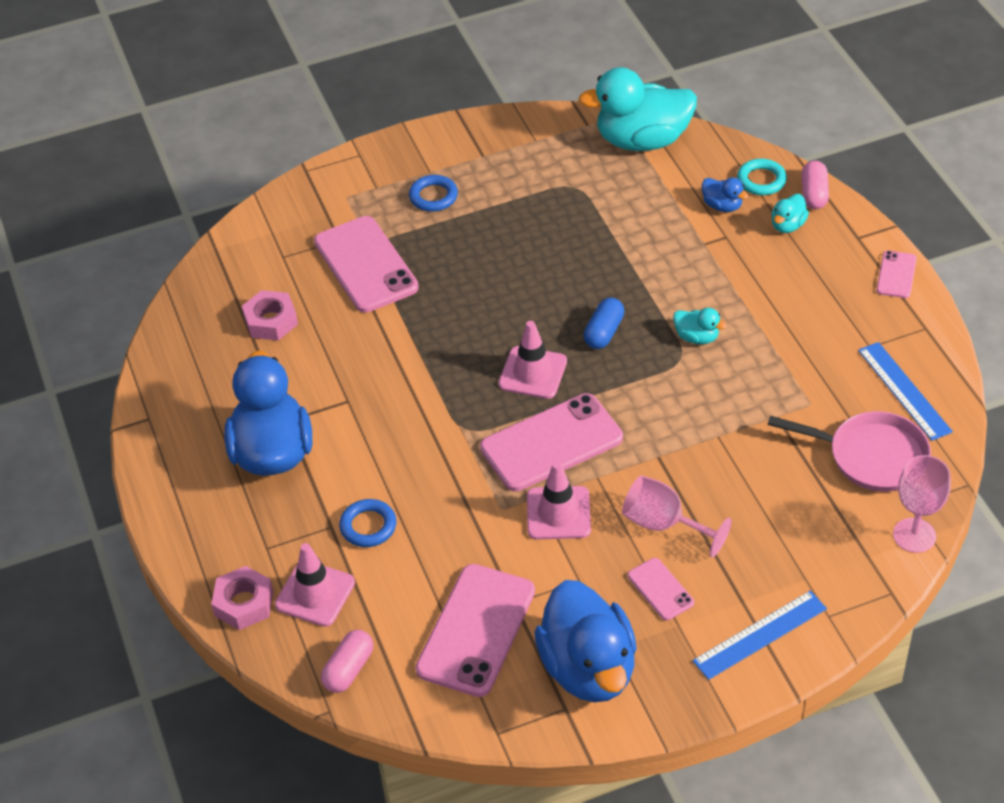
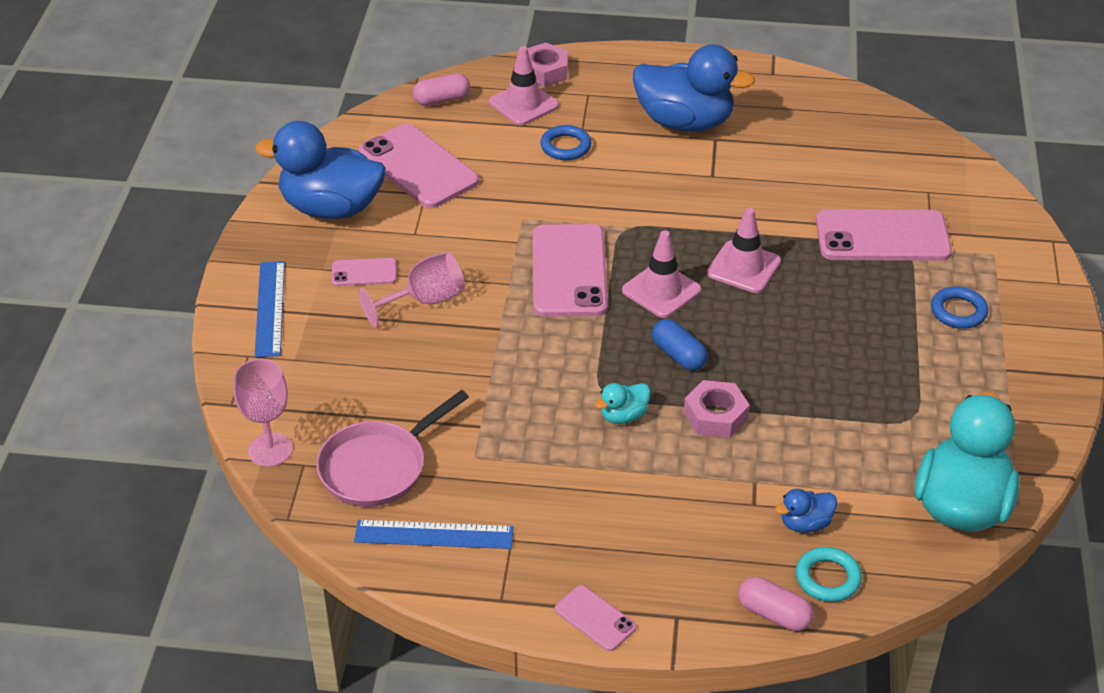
camera: 115 degrees right, 5 degrees down
(271, 321) = (843, 162): pink nut -> pink nut (715, 416)
(349, 669) = (442, 100): pink capsule -> pink capsule turned 75 degrees counterclockwise
(558, 513) = (490, 247): pink traffic cone -> pink traffic cone (743, 267)
(787, 225) = (737, 564): turquoise duck -> none

